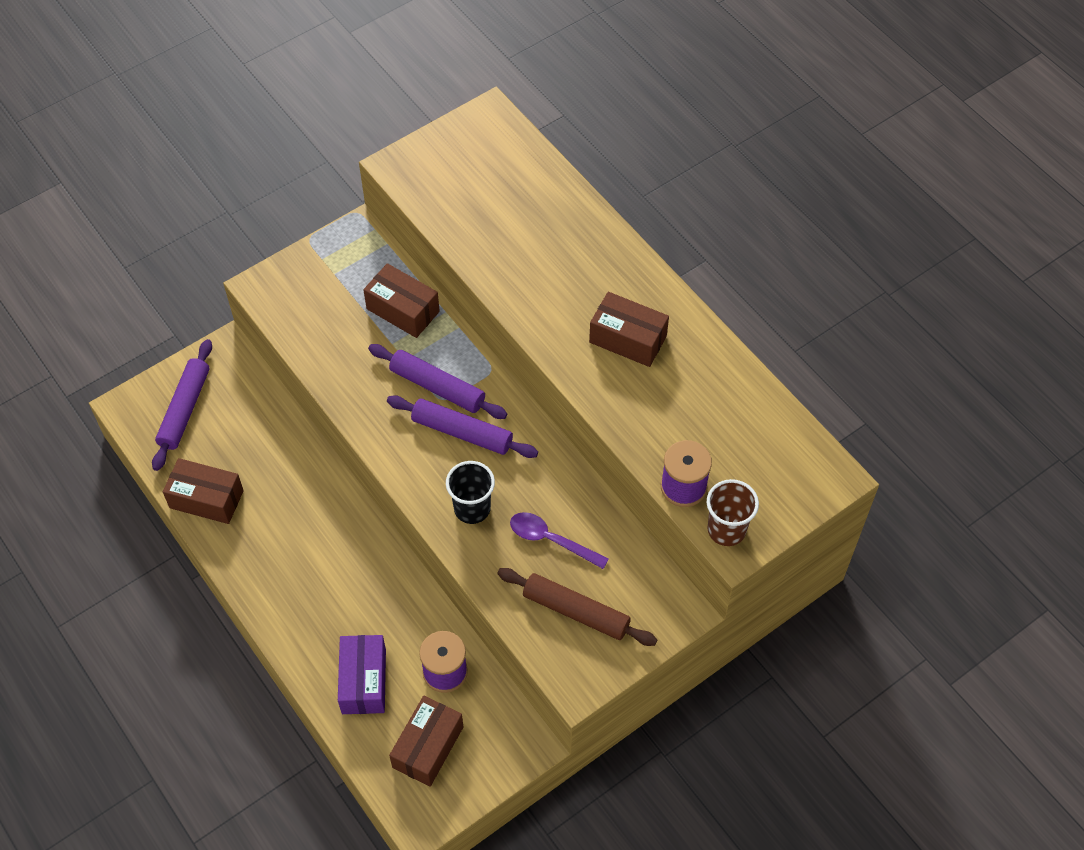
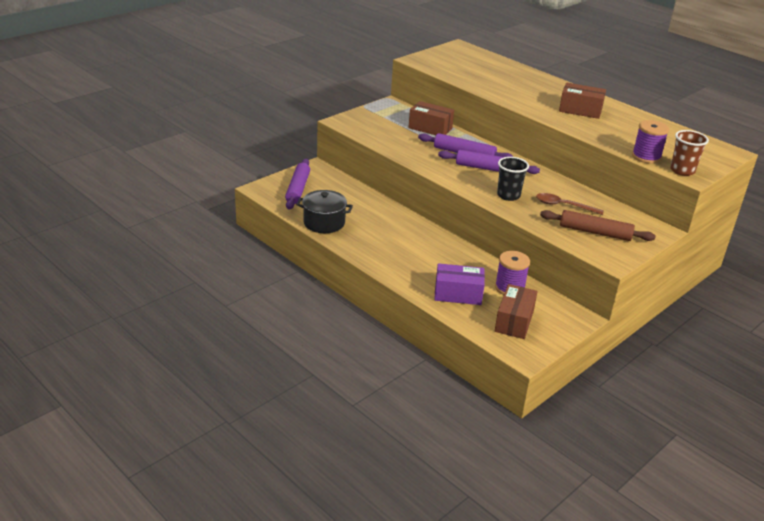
camera: 10 degrees left, 25 degrees down
(206, 499) = (324, 223): brown box -> black pot
(364, 681) = (458, 294): purple box -> purple box turned 75 degrees counterclockwise
(551, 540) = (563, 206): purple spoon -> brown spoon

